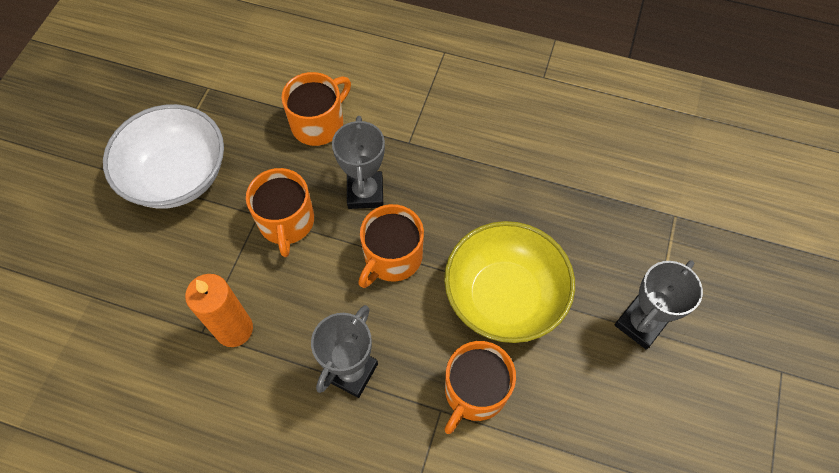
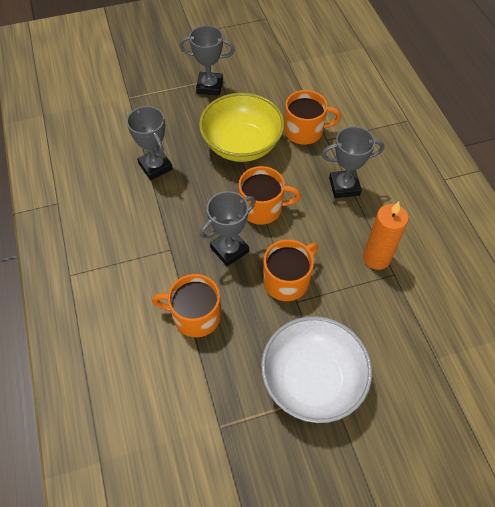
camera: 125 degrees left, 5 degrees down
(533, 185) = (155, 166): none -> grey trophy

